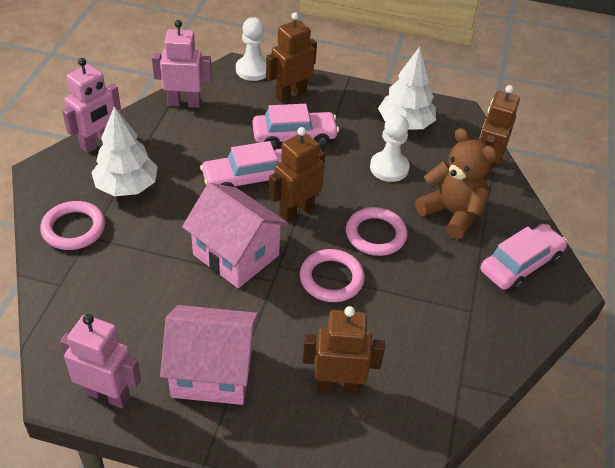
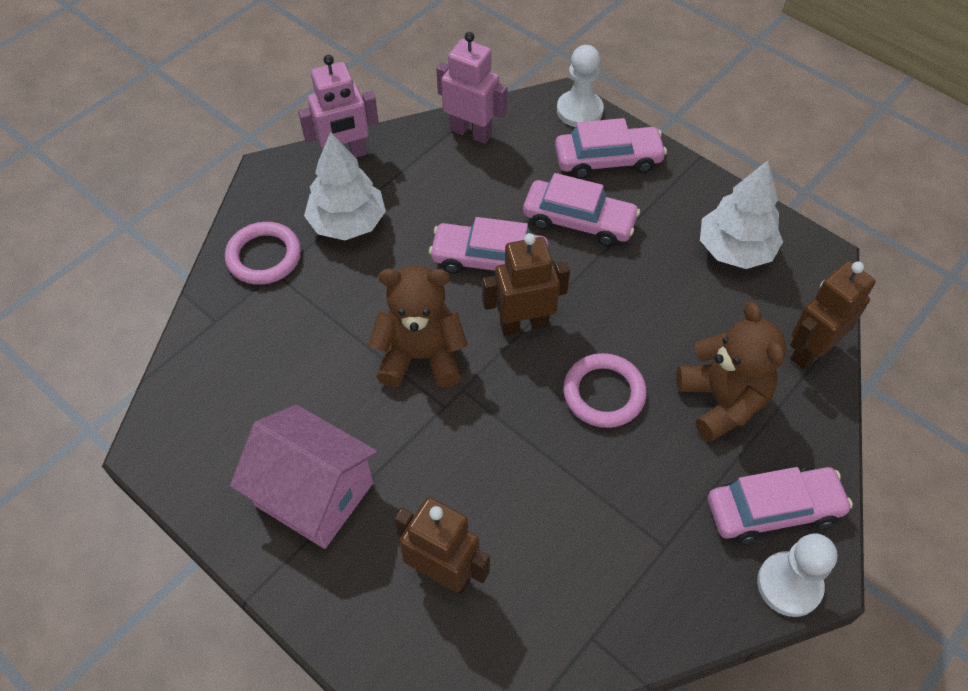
camera: 30 degrees right, 10 degrees up
(107, 394) = (194, 473): pink robot -> none
(236, 255) = (421, 356): pink house -> brown teddy bear
(290, 94) = (608, 160): brown robot -> pink car
(331, 278) = (514, 431): pink ring -> none
(389, 168) = (676, 306): white pawn -> white pawn (789, 585)

